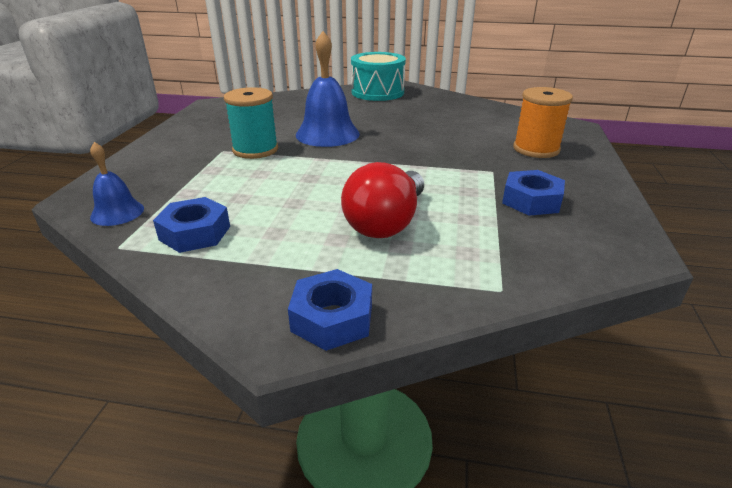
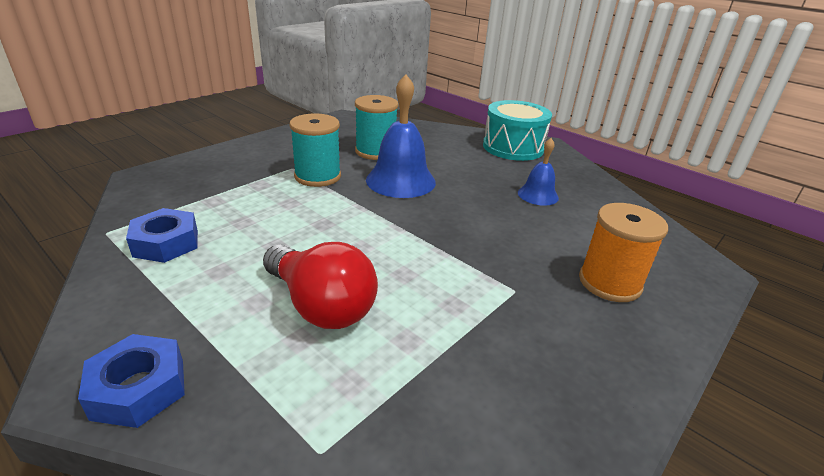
camera: 30 degrees right, 0 degrees up
(117, 212) = (146, 200): blue bell -> blue bell (538, 195)
(277, 121) = (375, 151): none -> turquoise spool
(386, 223) = (321, 305): red light bulb -> red light bulb turned 105 degrees counterclockwise
(531, 200) = (510, 351): blue nut -> none

